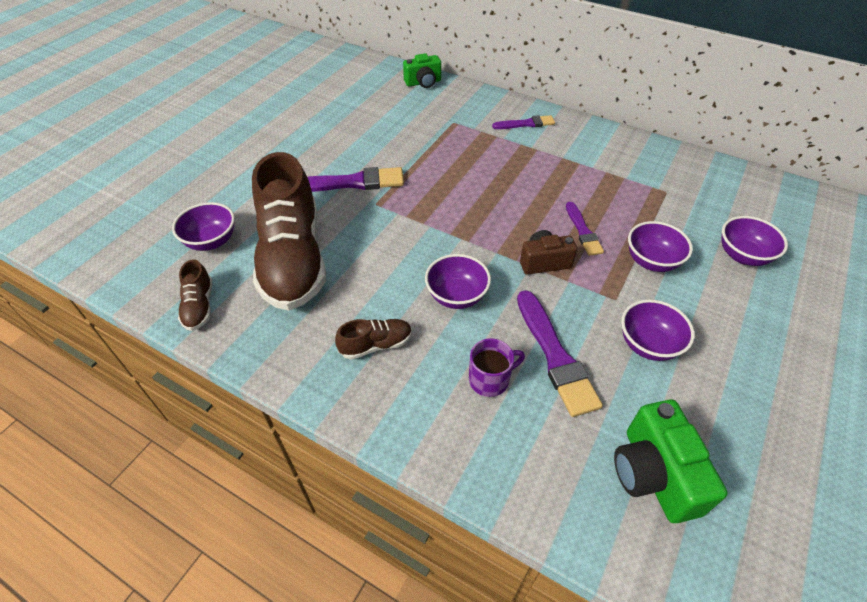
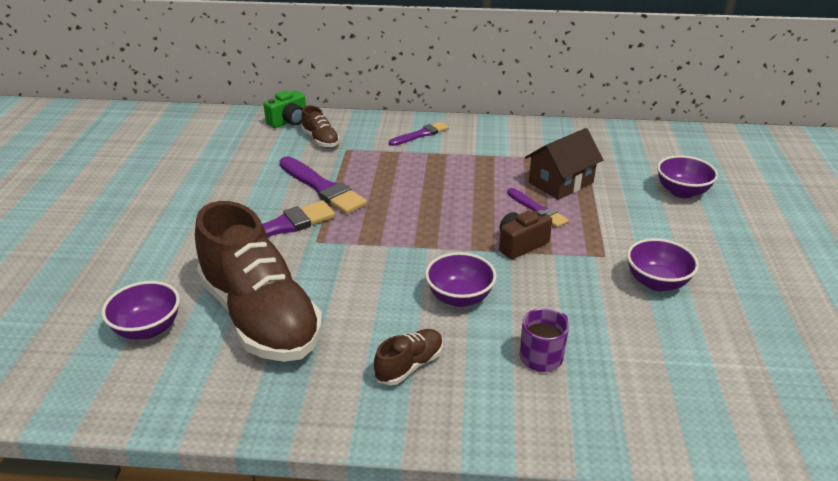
camera: 25 degrees left, 15 degrees down
(199, 306) = (180, 396): brown shoe -> brown shoe (320, 140)
(555, 356) = (586, 317): purple brush -> purple brush (322, 188)
(624, 209) = (560, 182): none -> brown house
(651, 261) = (613, 217): purple bowl -> none
(653, 474) = (732, 380): green camera -> none

